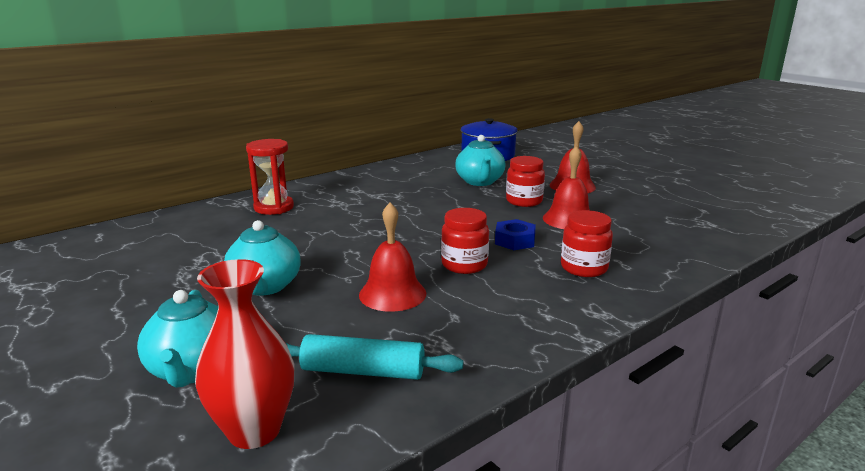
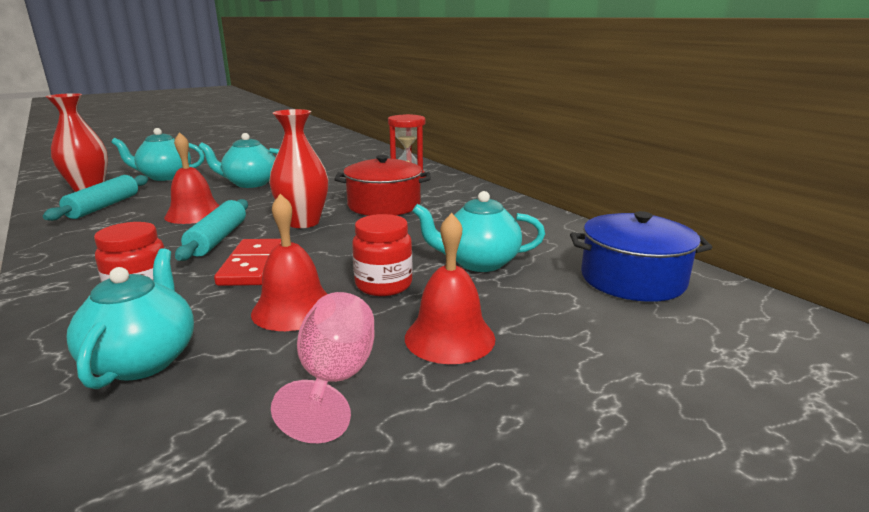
camera: 95 degrees right, 0 degrees up
(363, 211) = (384, 205): none -> red pot
(414, 236) = (303, 222): none -> red vase
(464, 265) = (218, 239): red jar -> turquoise rolling pin
(515, 241) = (252, 266): blue nut -> red domino
(625, 203) = (335, 380): none -> pink goblet
(650, 246) = (143, 359): none -> turquoise teapot

